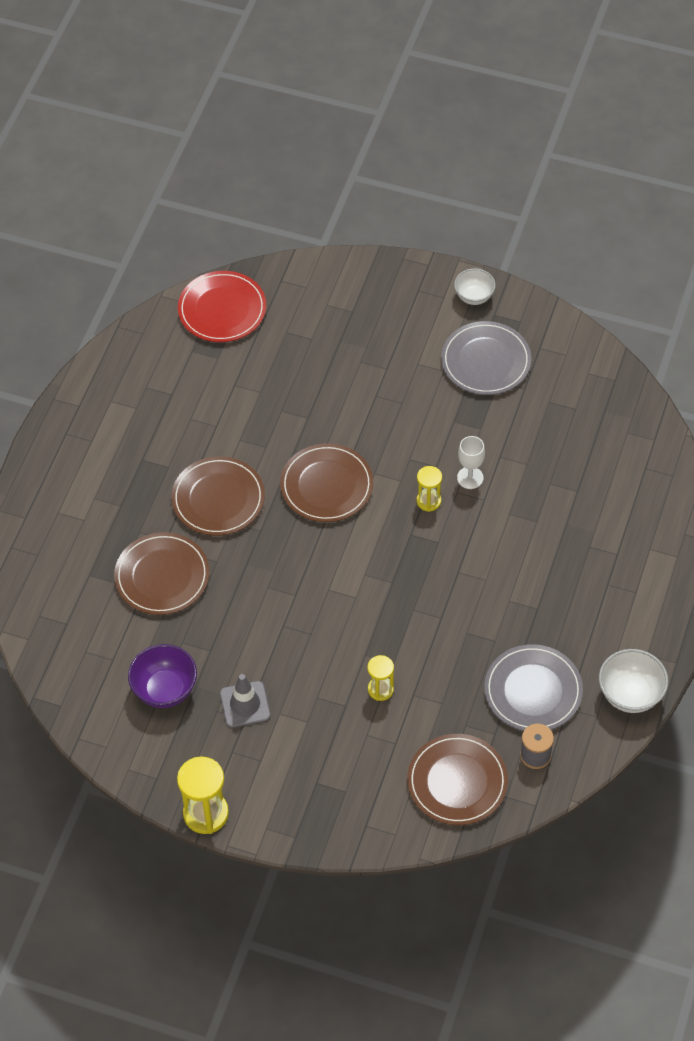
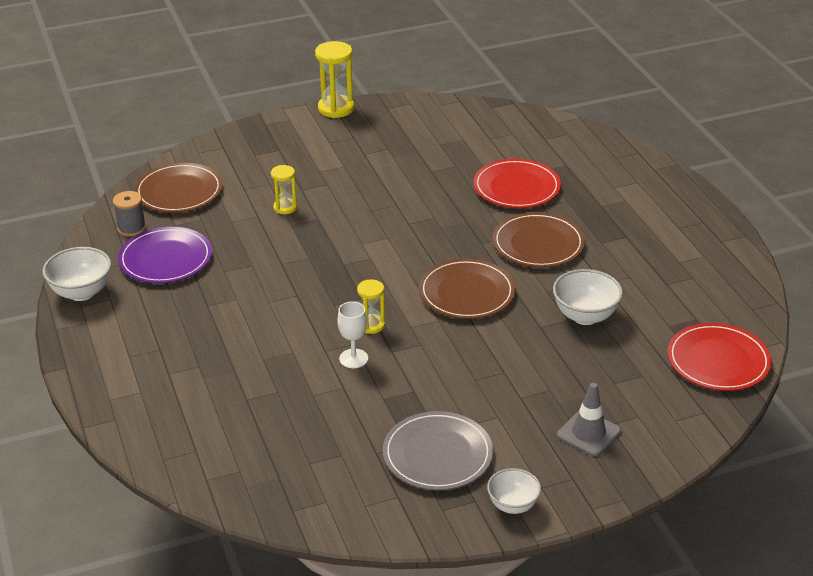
camera: 140 degrees right, 20 degrees down
(162, 576) = (516, 187): brown plate -> red plate
(165, 690) = (435, 141): purple bowl -> none
(245, 704) = (372, 159): grey traffic cone -> grey traffic cone (588, 433)
(265, 405) = (585, 316): none -> white bowl
(533, 690) = (165, 259): grey plate -> purple plate

